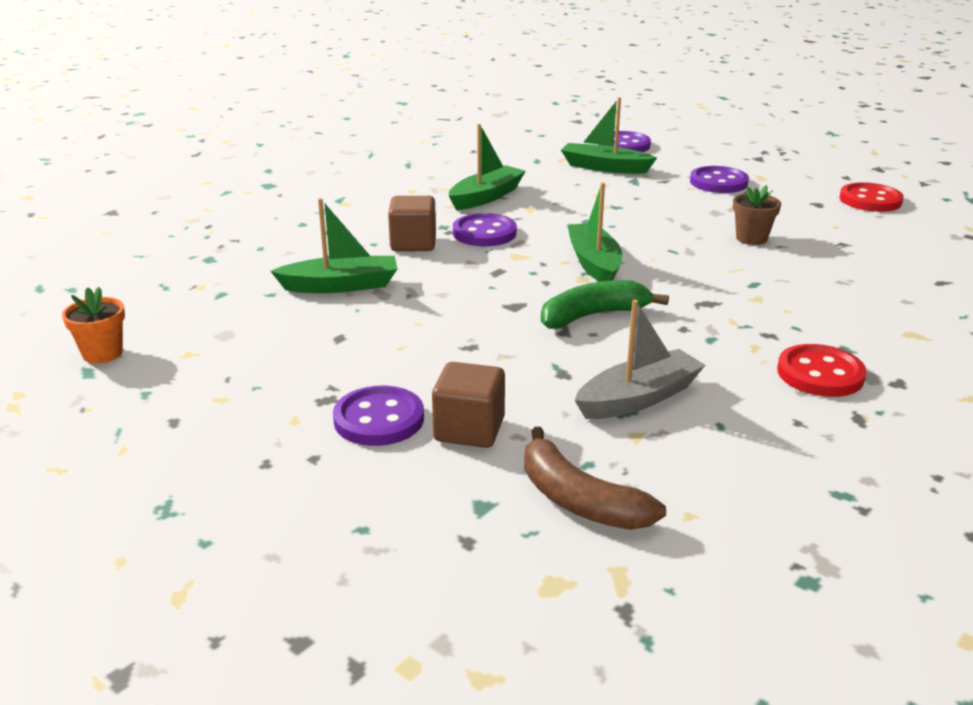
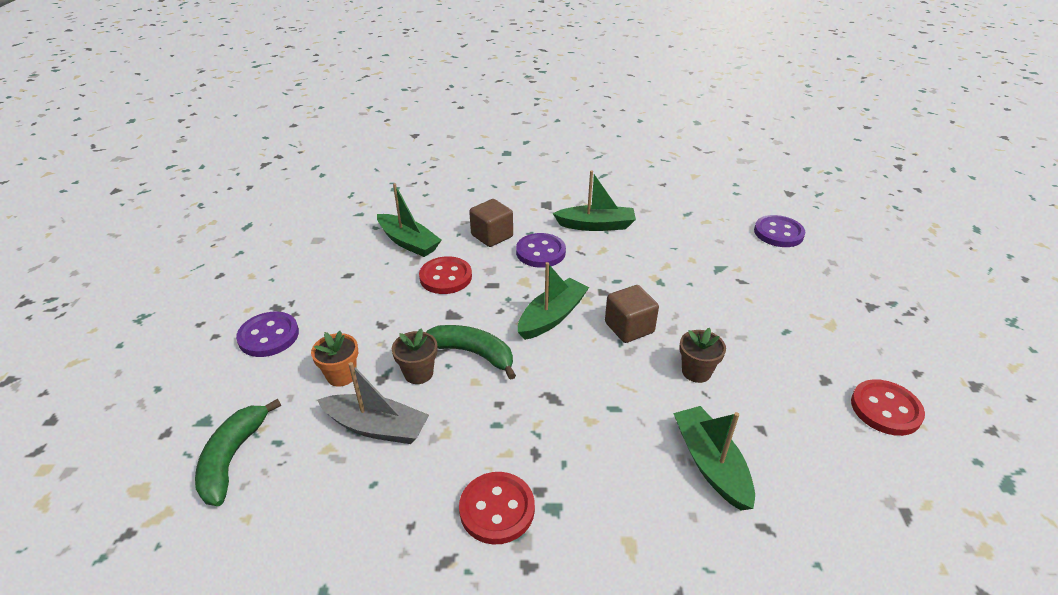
camera: 50 degrees right, 10 degrees up
(102, 353) = (266, 219): orange flower pot -> orange flower pot (341, 375)
(444, 288) = (445, 277): none -> red button
(469, 430) = (282, 374): brown cube -> brown cube (629, 328)
(579, 500) = (232, 458): brown banana -> green banana
(584, 351) = (418, 373): none -> brown flower pot
(604, 167) = (721, 245): green boat -> green boat (710, 464)
(718, 182) = (781, 308): purple button -> none

